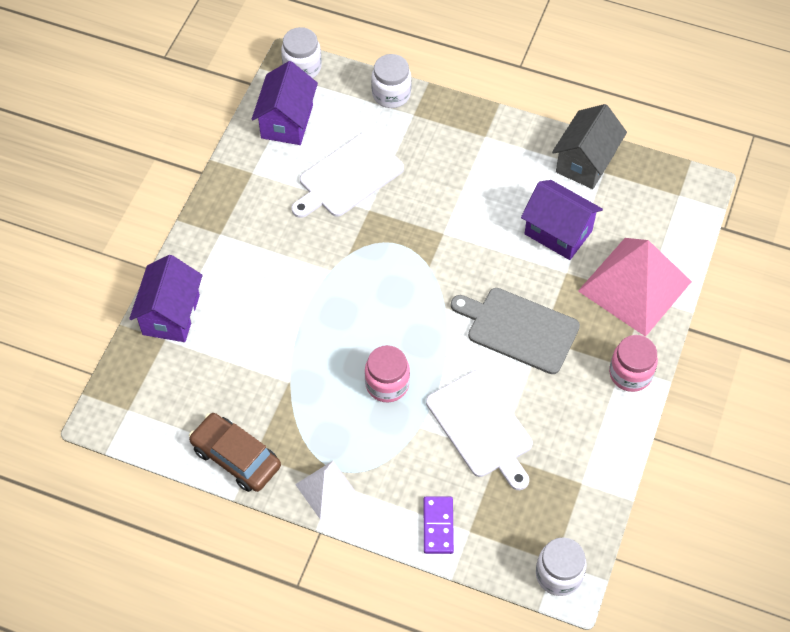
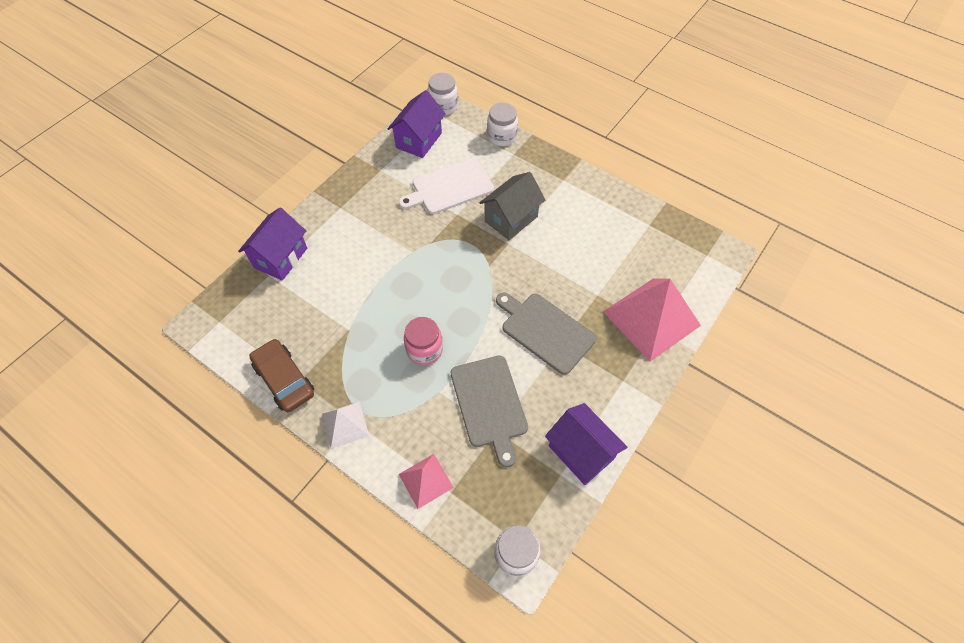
camera: 15 degrees right, 0 degrees up
(438, 526) = (426, 481): purple domino -> pink pyramid
(481, 427) = (489, 404): white cutting board -> grey cutting board
(558, 232) = (599, 262): purple house -> purple house (581, 452)
(585, 162) = (636, 214): grey house -> grey house (511, 219)
(630, 374) = (628, 390): pink jar -> none

